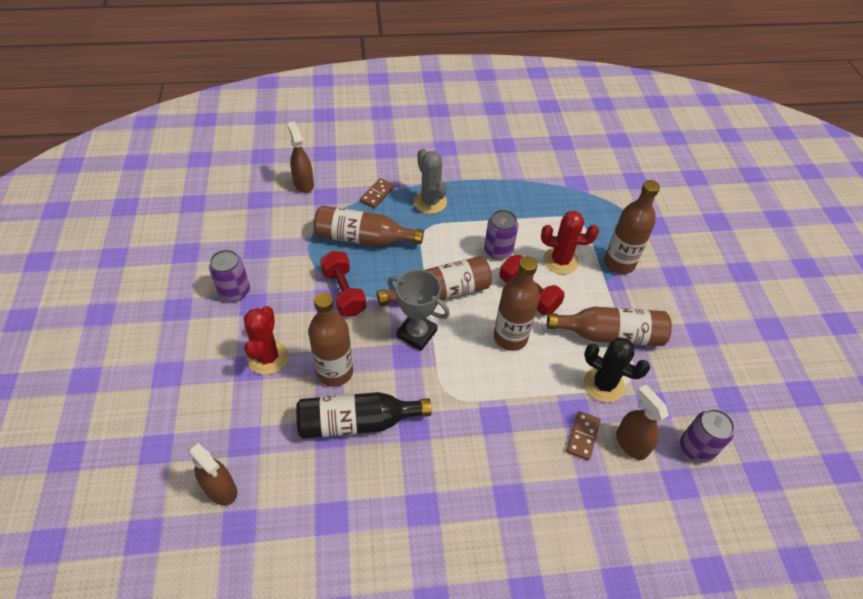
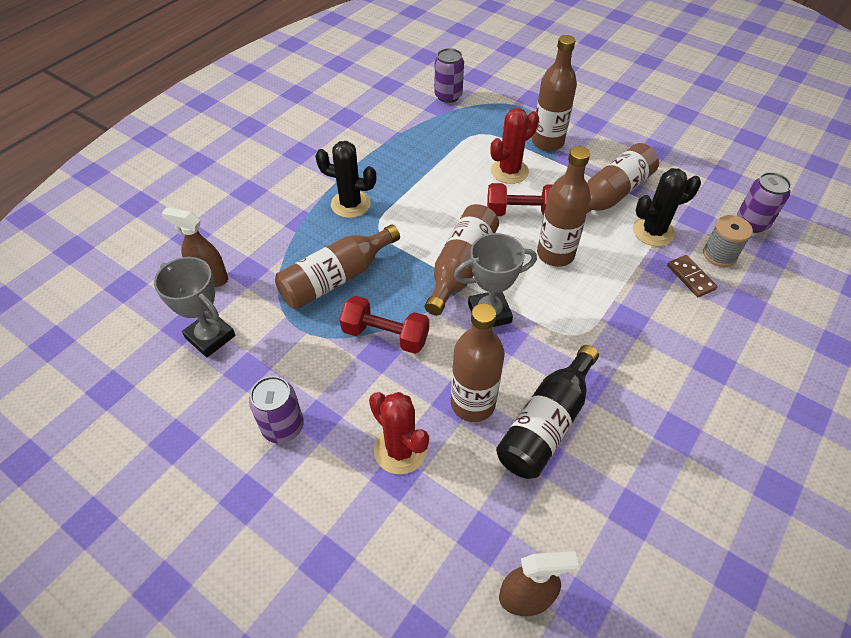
camera: 45 degrees left, 0 degrees up
(264, 216) = (210, 337): none -> grey trophy
(377, 194) = (295, 233): brown domino -> none
(430, 202) = (350, 204): grey cactus -> black cactus
(498, 251) = (457, 199): purple can -> purple can (448, 96)
(631, 443) = (719, 254): brown spray bottle -> grey spool

